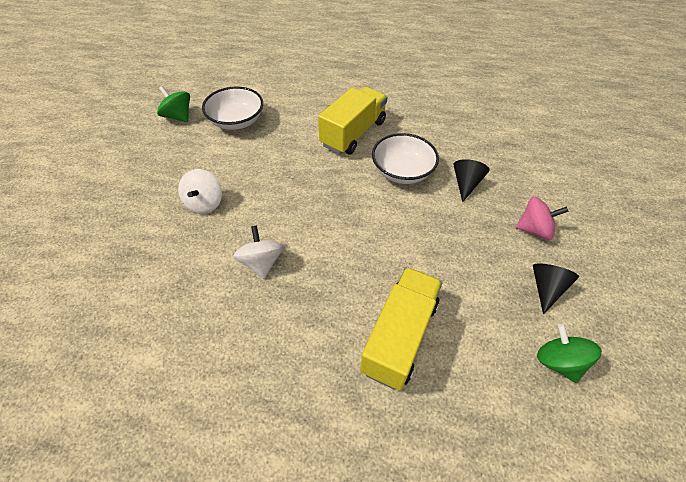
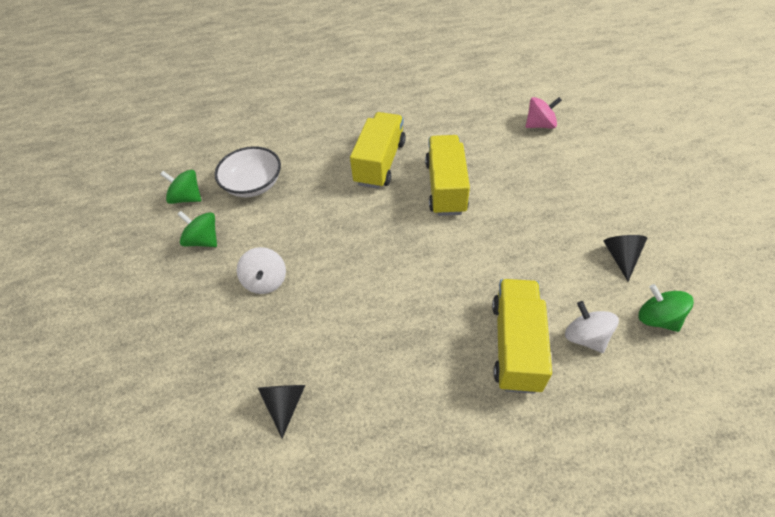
camera: 15 degrees left, 0 degrees up
(172, 154) = (203, 240): none -> green spinning top
(261, 262) = (354, 321): white spinning top -> white spinning top (585, 337)
(402, 171) = (445, 187): white bowl -> yellow truck
(466, 184) = (510, 181): black cone -> black cone (285, 404)
(534, 229) = (588, 206): pink spinning top -> pink spinning top (540, 125)

